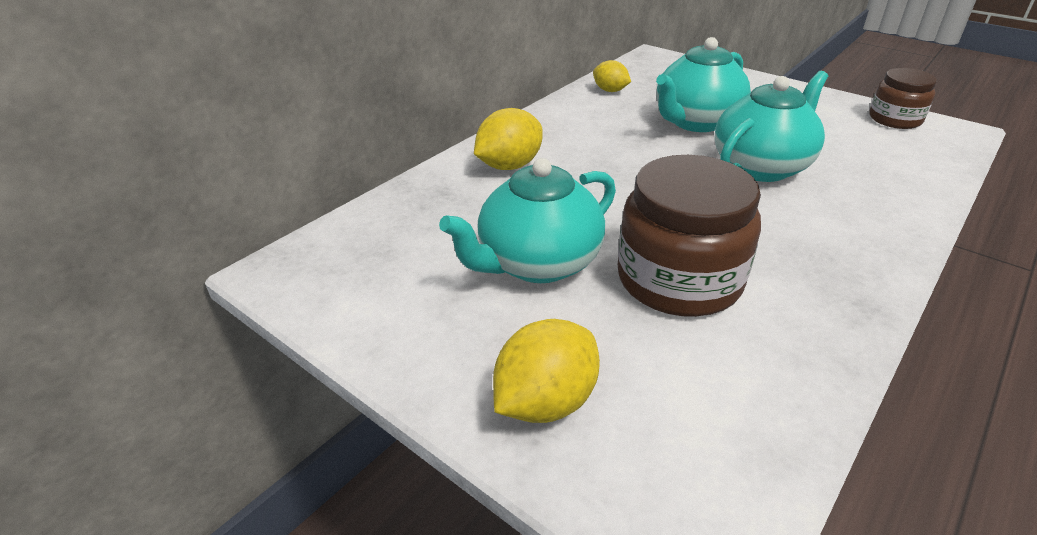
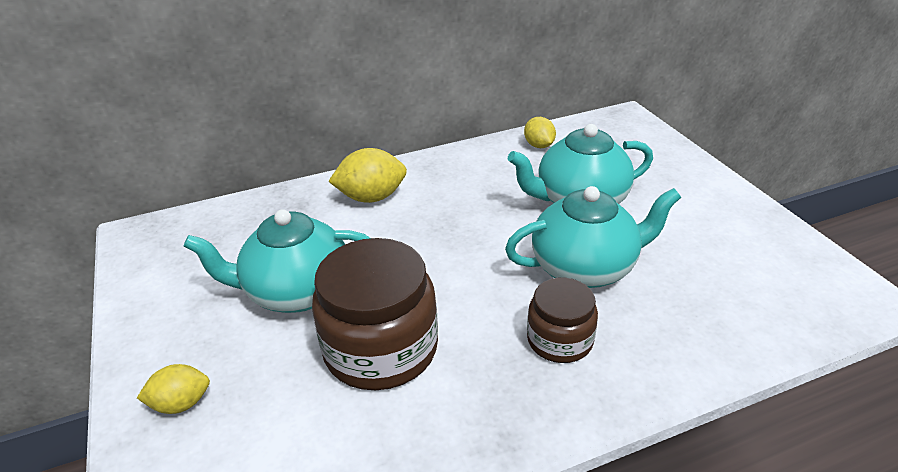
camera: 30 degrees right, 0 degrees up
(545, 402) = (181, 403): yellow lemon -> yellow lemon, size x0.63
(895, 119) = (803, 261): brown jar -> brown jar (559, 340)

